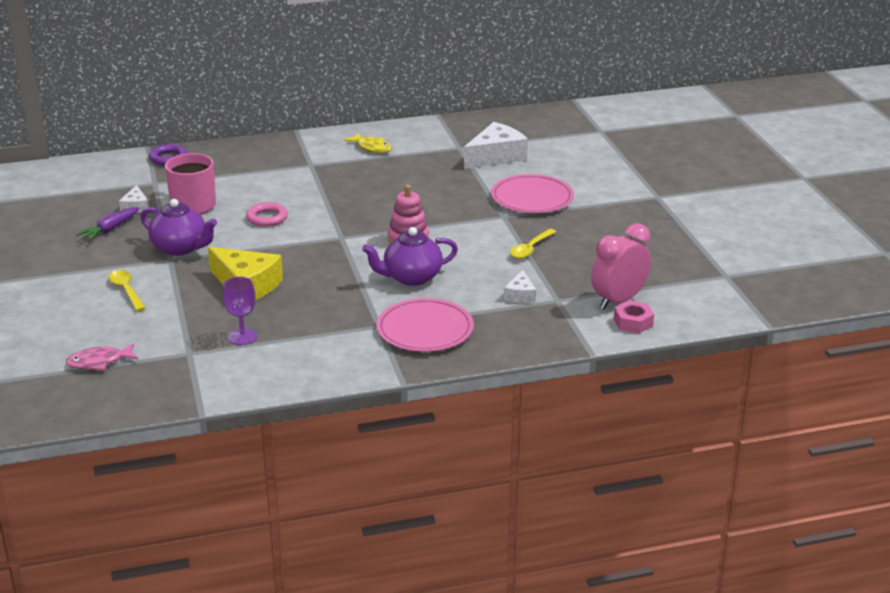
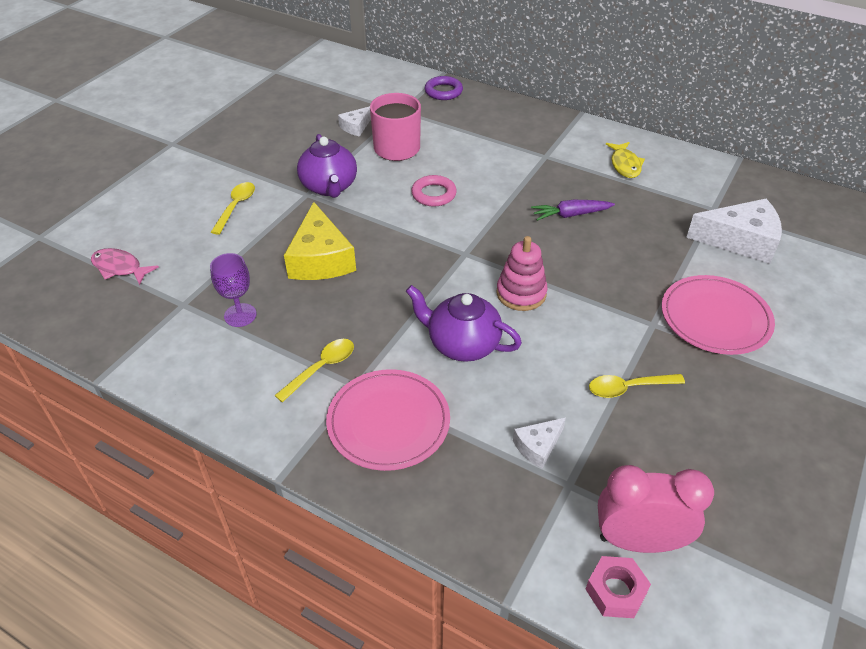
camera: 45 degrees right, 15 degrees up
(110, 229) = (309, 139): purple carrot -> purple carrot (570, 215)
(344, 330) = (321, 368): none -> yellow spoon

